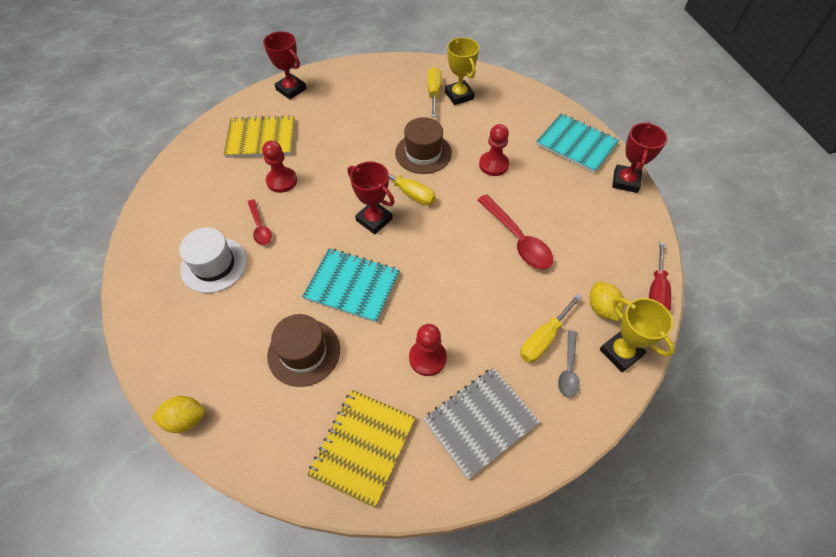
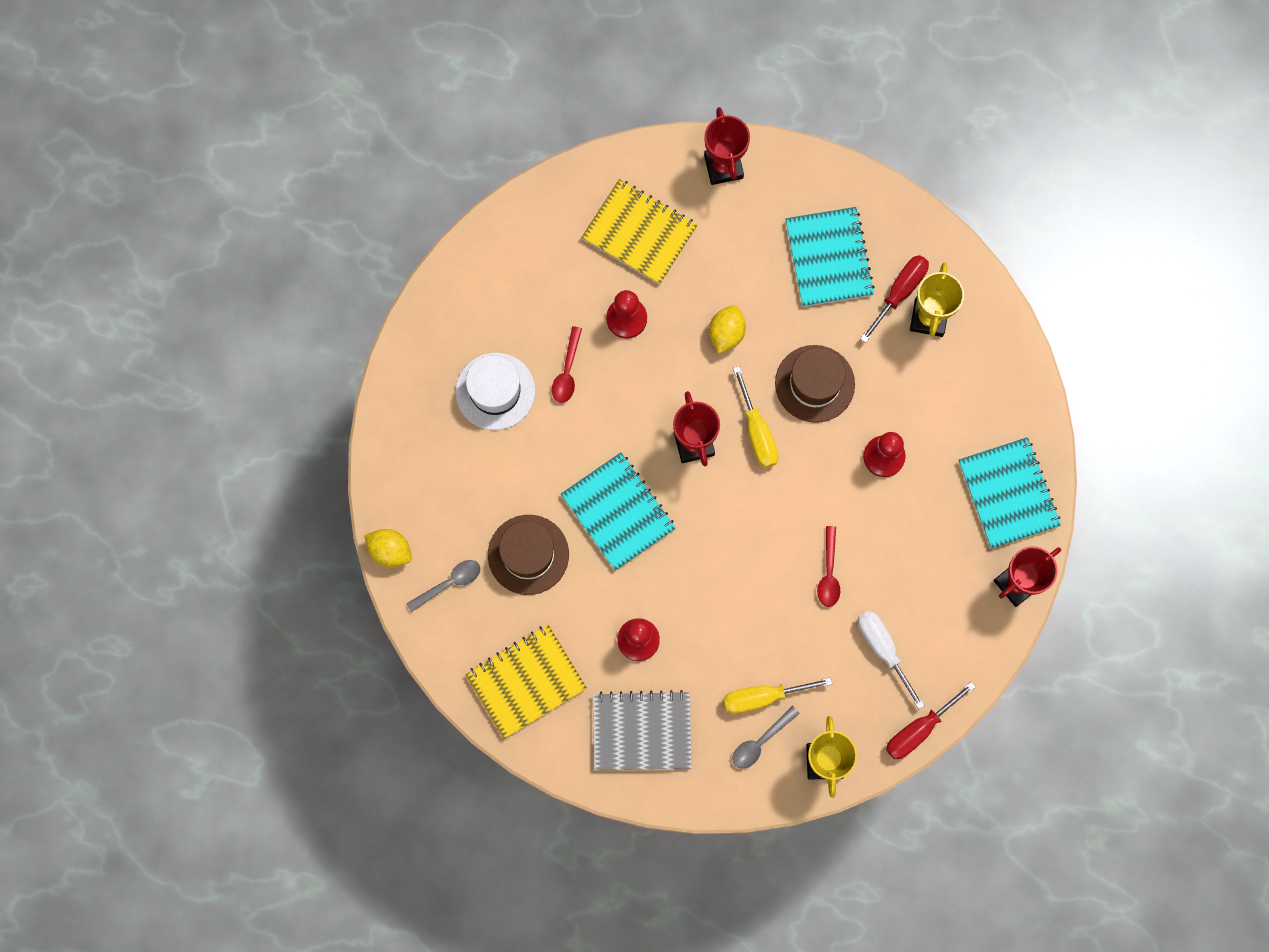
camera: 35 degrees right, 20 degrees up
(251, 412) = (449, 583): none -> grey spoon
(382, 98) = (828, 258): none -> turquoise notebook
(434, 93) = (899, 292): yellow screwdriver -> red screwdriver
(517, 239) = (829, 573): red spoon -> red spoon, size x0.59
(589, 260) = (883, 649): none -> white screwdriver
(601, 308) = (847, 707): yellow lemon -> yellow lemon (726, 333)

